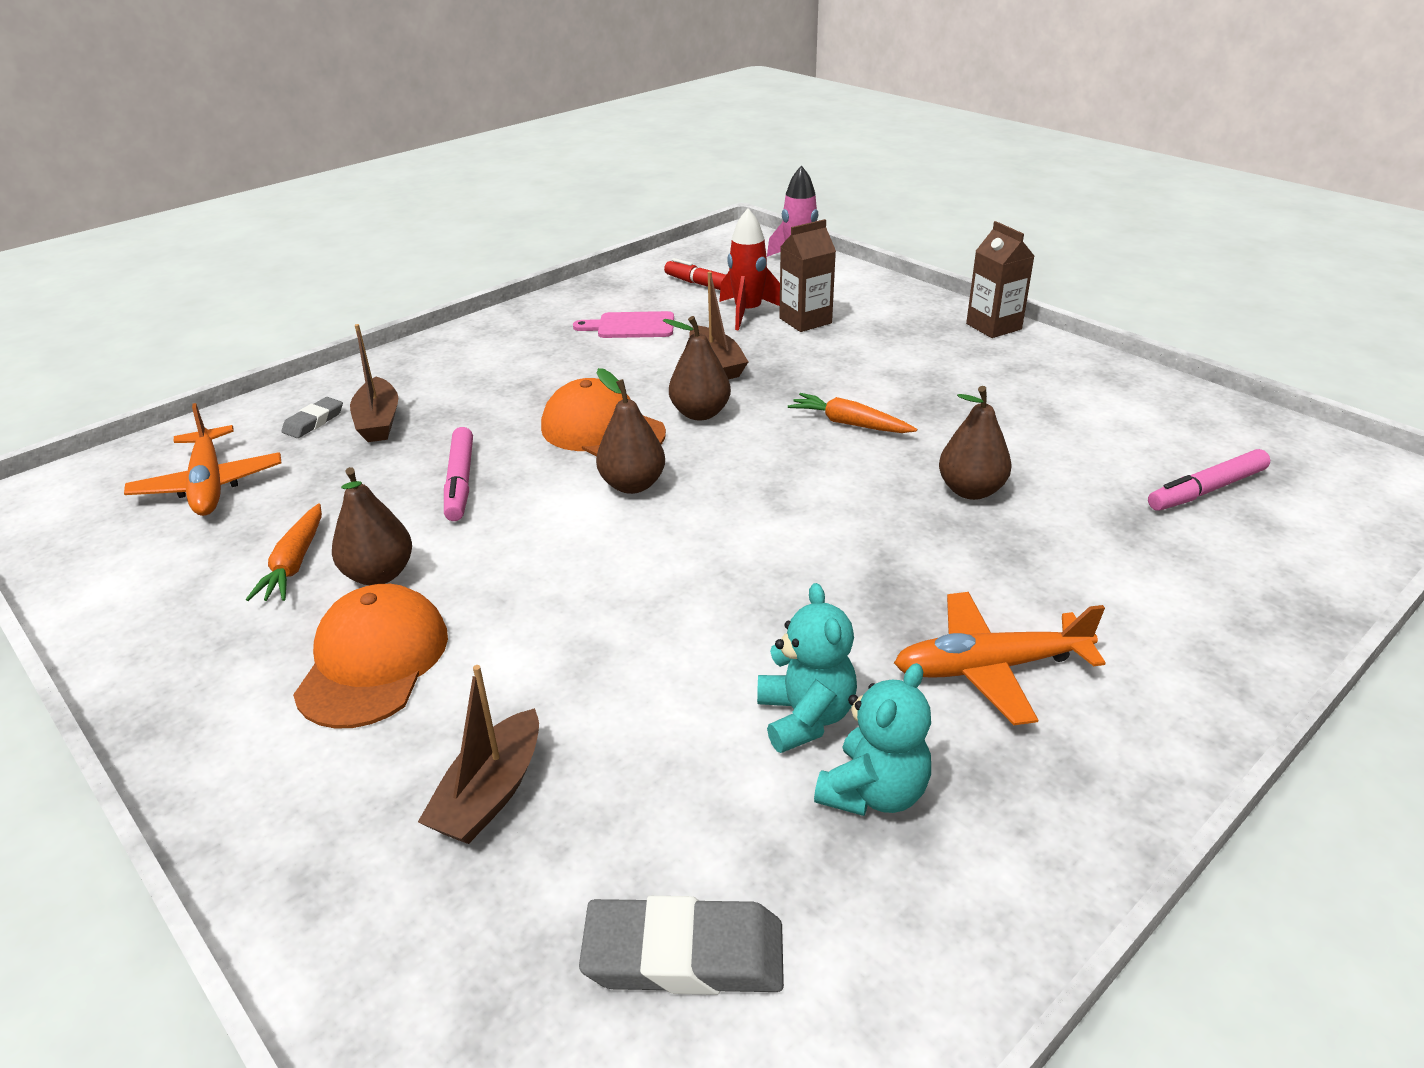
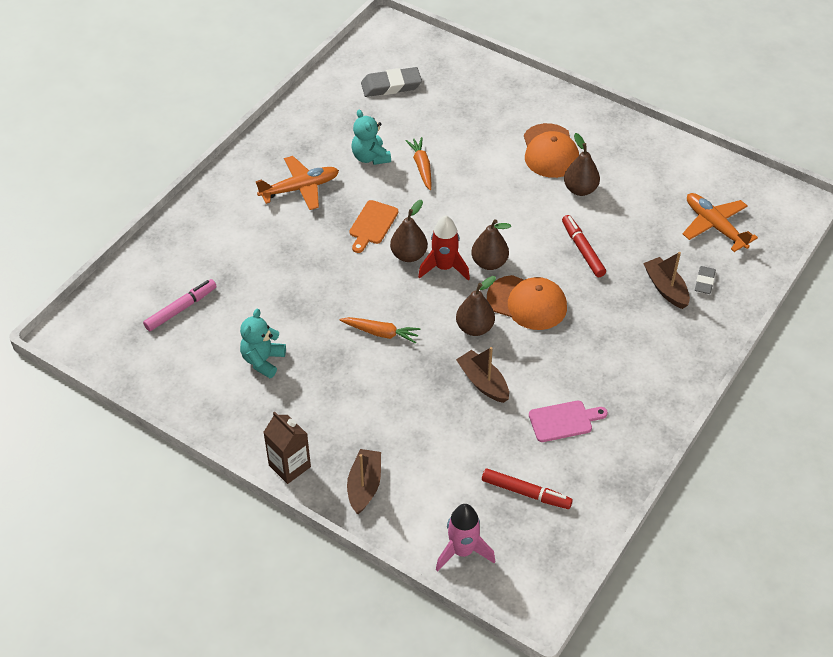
camera: 165 degrees right, 15 degrees up
(295, 563) = (624, 189): orange carrot -> orange carrot (422, 167)
(460, 482) = (582, 250): pink marker -> red marker
(490, 793) = (473, 115): brown boat -> brown boat (364, 486)
(748, 313) = (482, 455): red rocket -> red rocket (444, 267)
(805, 321) = (434, 451): brown carton -> none
(832, 571) = (372, 225): none -> orange cutting board
(873, 792) = (341, 136): turquoise teddy bear -> turquoise teddy bear (263, 360)
(970, 490) = (307, 288): brown pear -> brown pear (409, 255)

